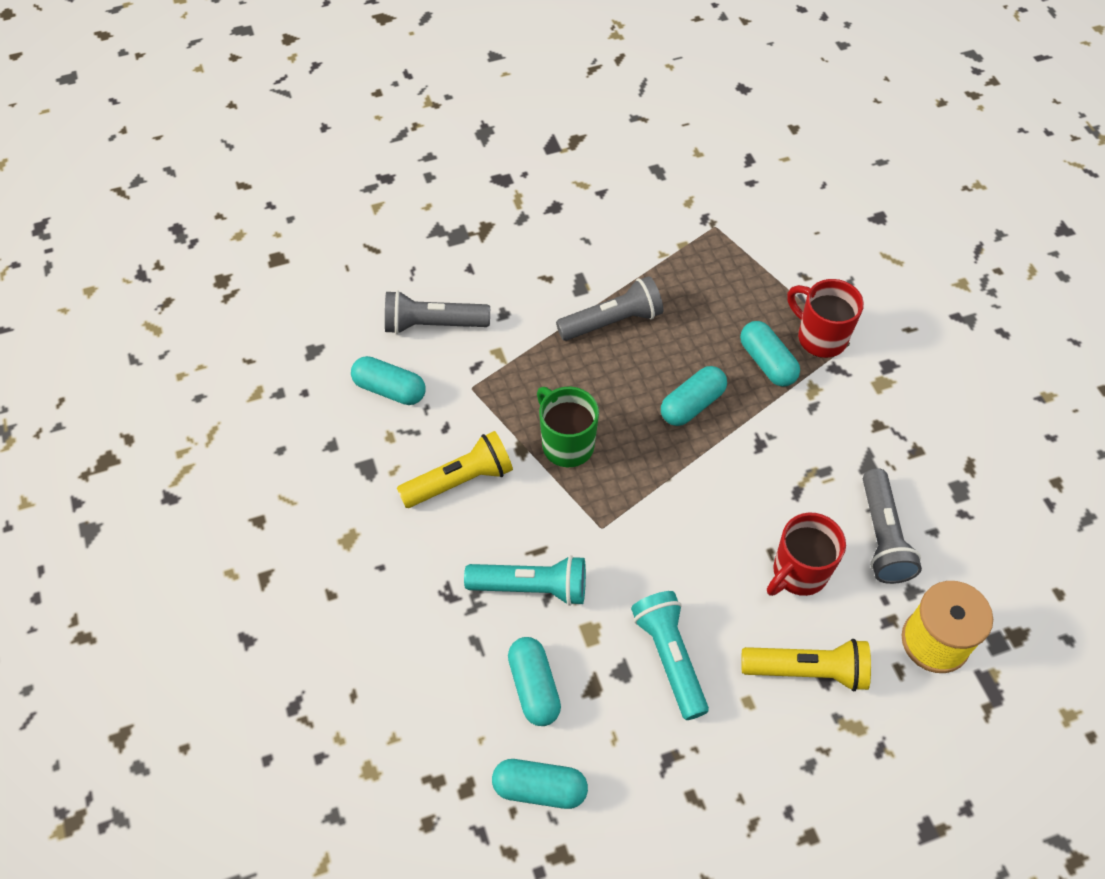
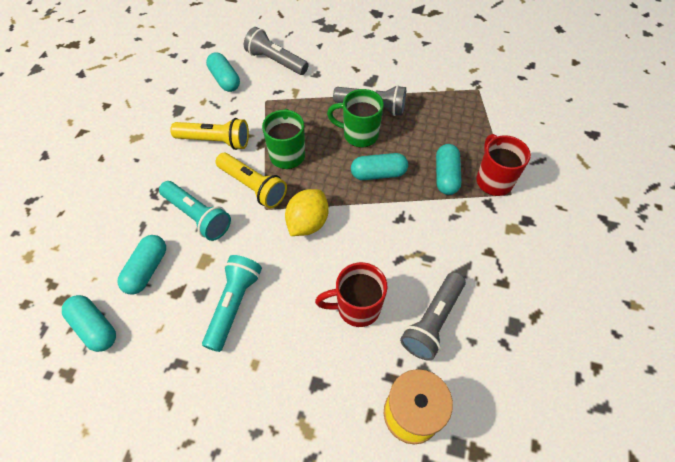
camera: 35 degrees right, 0 degrees up
(628, 367) = (359, 135): none -> green mug
(665, 513) = (307, 223): none -> yellow lemon
(807, 670) = (308, 371): yellow flashlight -> yellow flashlight (253, 186)

